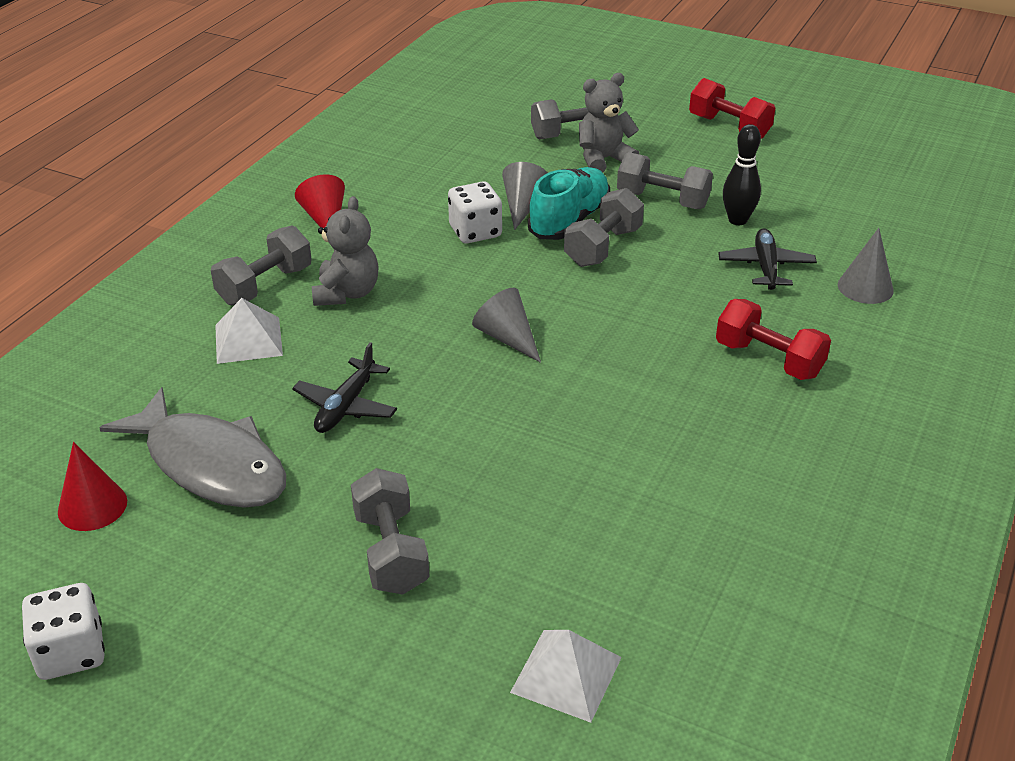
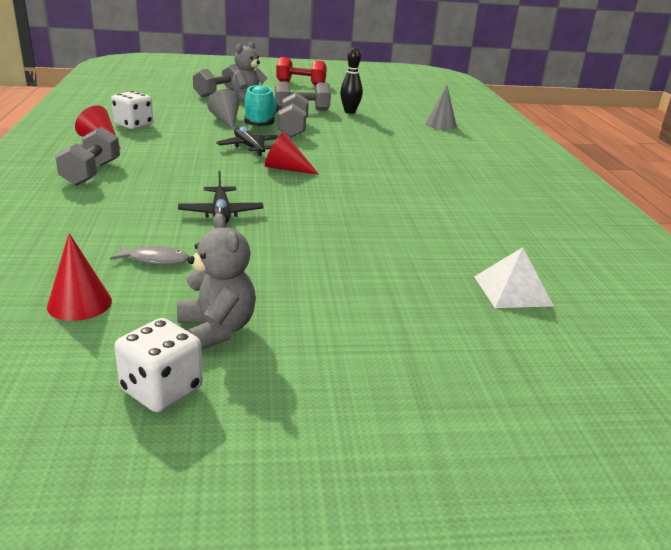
camera: 35 degrees left, 10 degrees down
(210, 465) = (155, 260): grey fish -> grey fish, size x0.42
(248, 340) = (109, 198): white pyramid -> none
(346, 293) = (157, 168): grey teddy bear -> grey teddy bear (217, 330)
(391, 552) = (338, 268): grey dumbbell -> none
(475, 232) = (209, 133): white dice -> white dice (133, 125)
(507, 338) = (286, 169): grey cone -> red cone
(766, 267) = (386, 124): black plane -> black plane (249, 147)
(768, 360) = (433, 153): red dumbbell -> none

